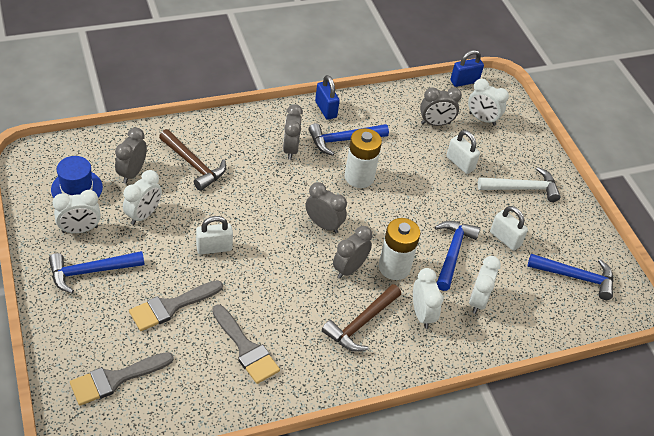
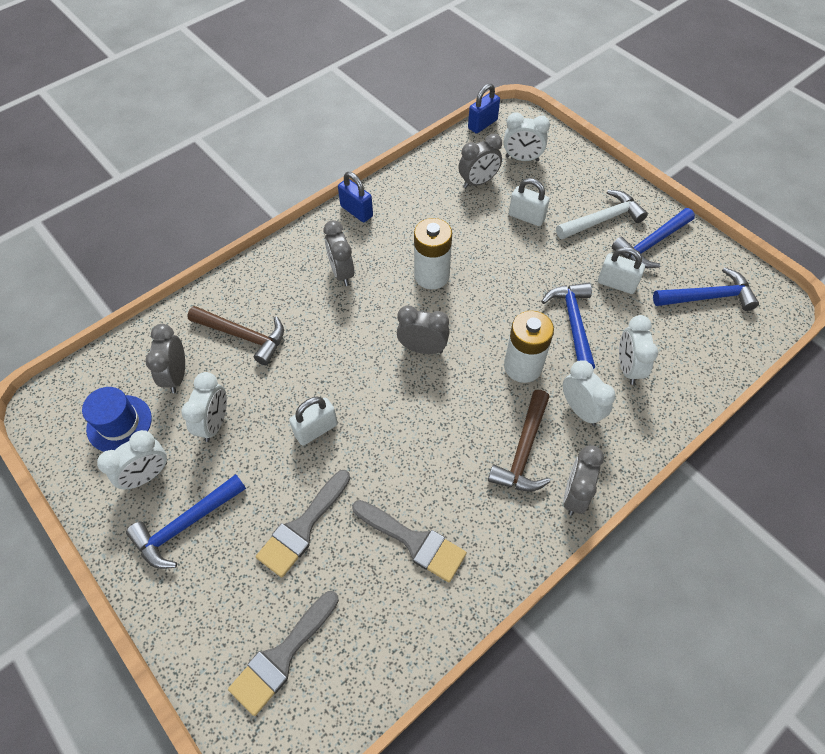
camera: 15 degrees left, 10 degrees up
(343, 140) = (393, 239): blue hammer -> blue hammer (651, 244)
(349, 269) = (476, 389): grey clock -> grey clock (574, 495)

